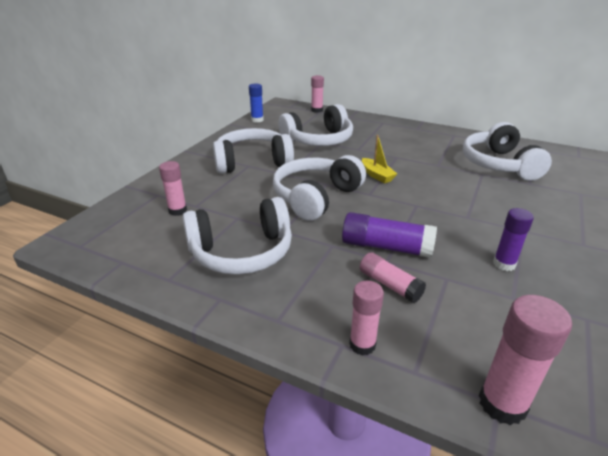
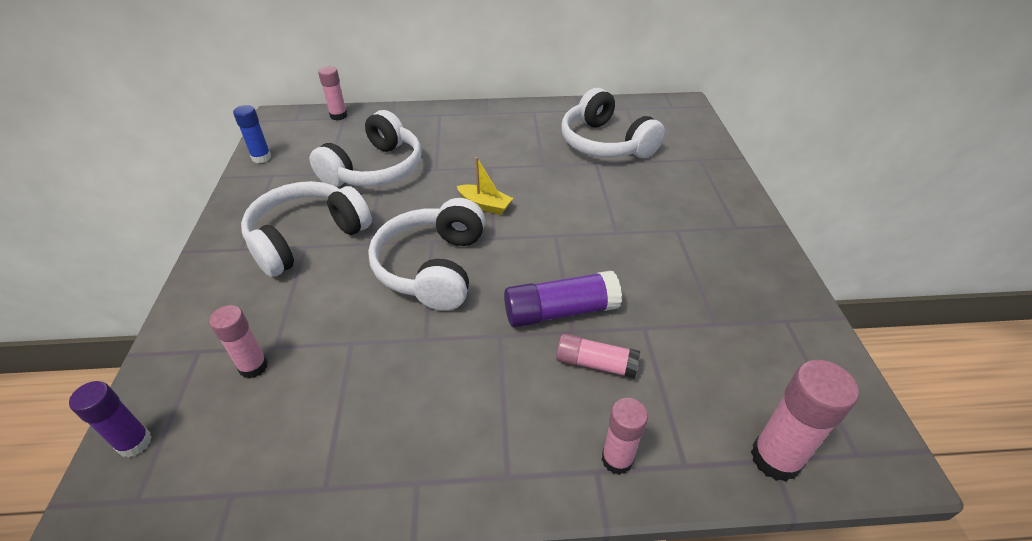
camera: 30 degrees left, 10 degrees up
(242, 252) = (396, 396): white headphones -> none
(504, 264) = (685, 284): purple glue stick -> purple glue stick (134, 443)

